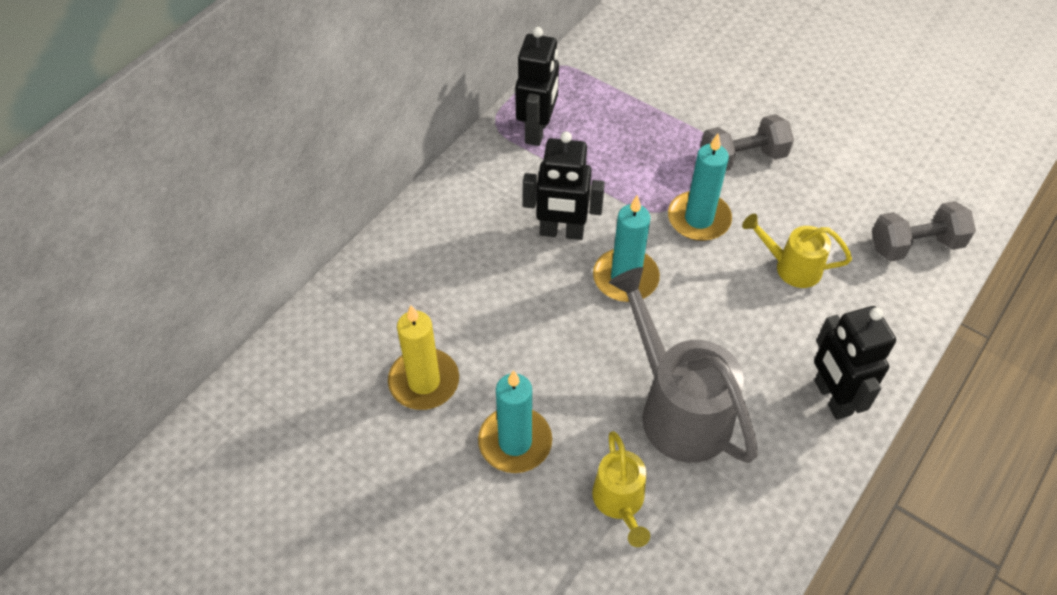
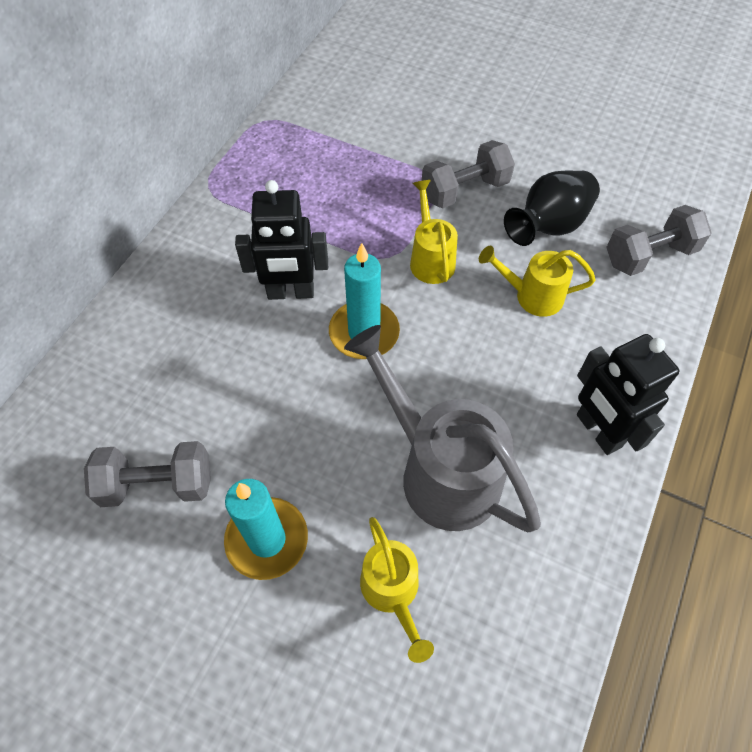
camera: 10 degrees left, 5 degrees up
(424, 381) = (157, 484): yellow candle -> grey dumbbell
(537, 131) = (253, 189): black robot -> none
(698, 219) = (430, 259): turquoise candle -> yellow watering can
(819, 203) = (548, 226): none -> black vase

